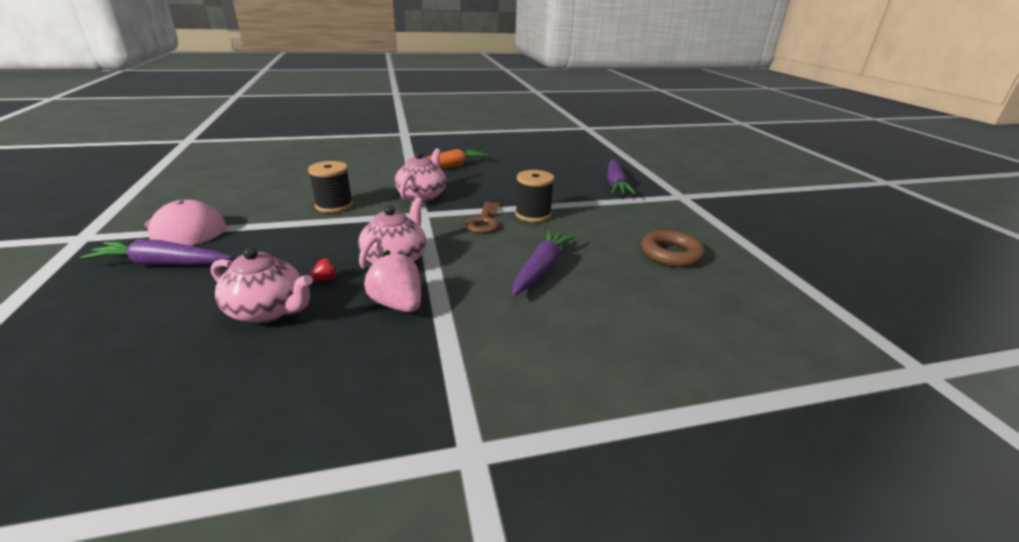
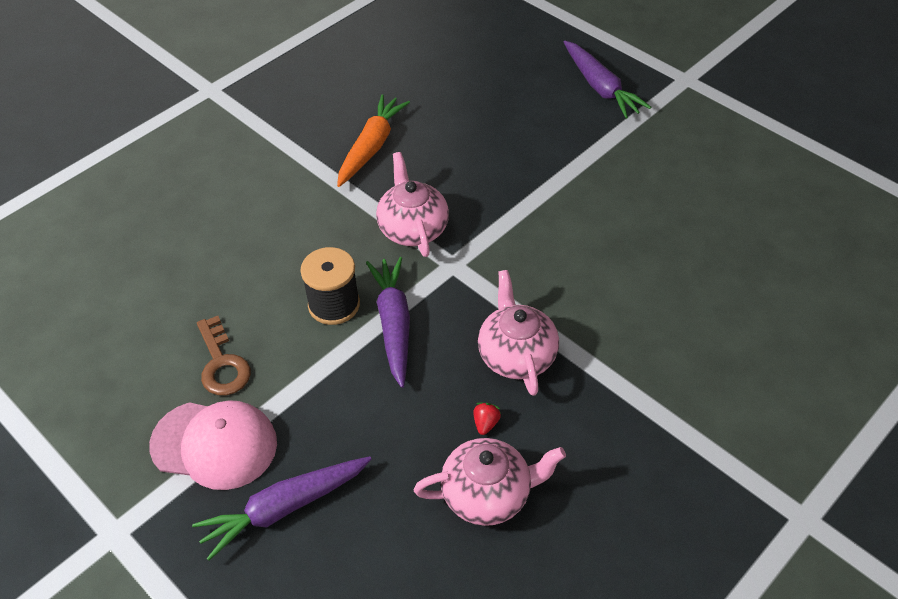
camera: 30 degrees left, 20 degrees up
(397, 304) = (591, 413): pink strawberry -> none
(484, 221) = (533, 240): brown key -> brown key (222, 364)
(533, 214) = (570, 199): black spool -> none
(541, 269) = (664, 287): purple carrot -> purple carrot (393, 324)
(671, 254) = (754, 196): brown ring -> none

